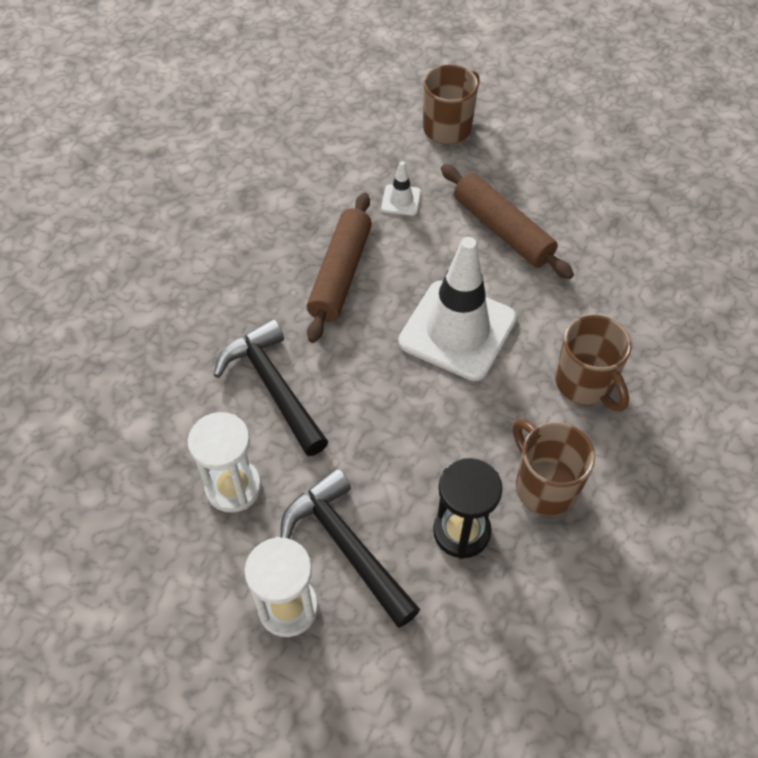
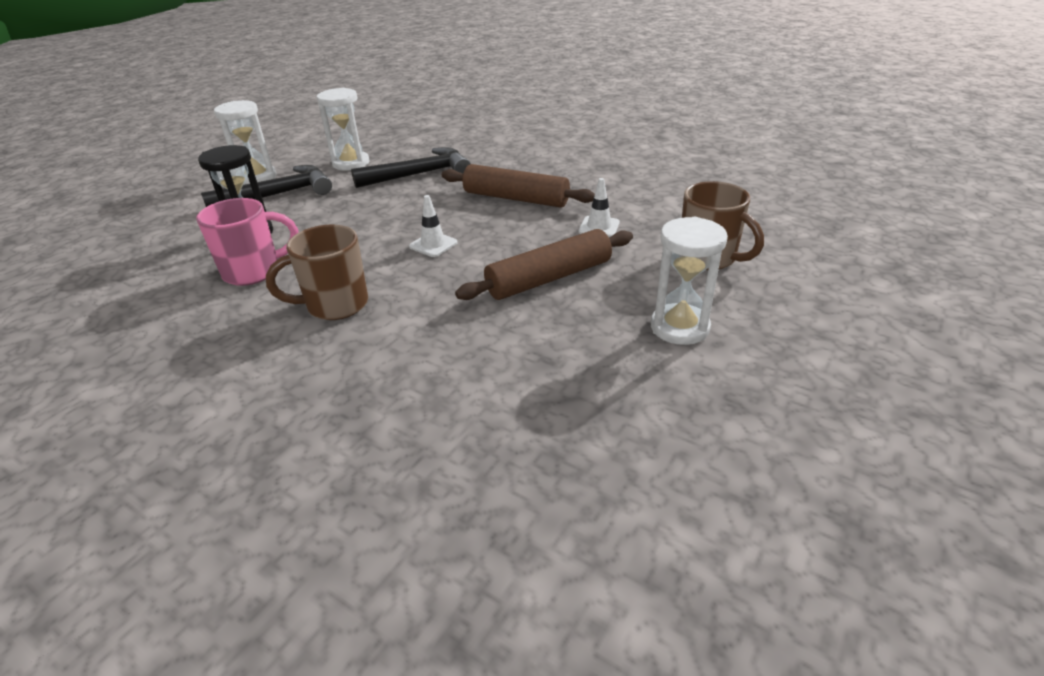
camera: 100 degrees right, 20 degrees down
(457, 330) = (433, 244): white traffic cone -> white traffic cone, size x0.42
(544, 485) = (254, 271): brown mug -> pink mug
(554, 149) = (679, 327): none -> white hourglass

